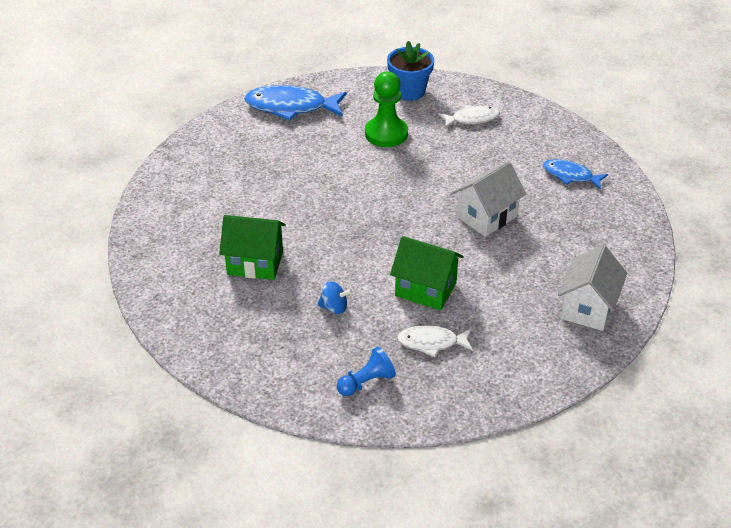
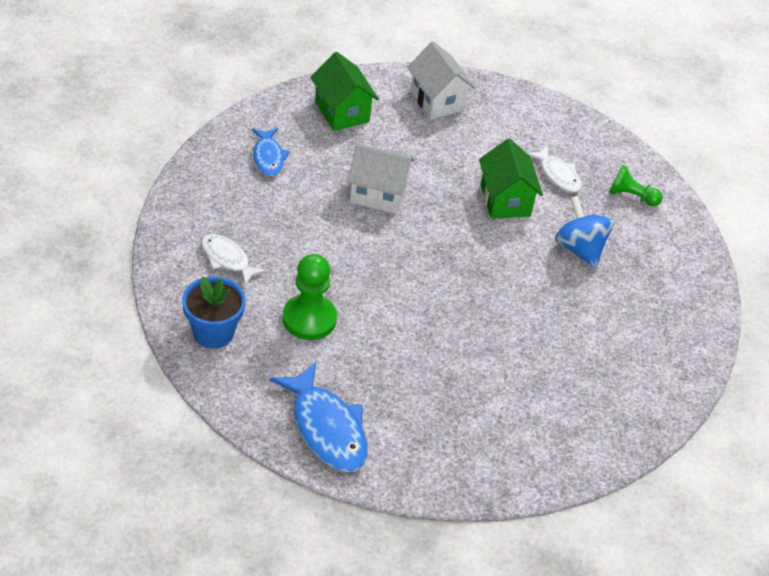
camera: 130 degrees left, 5 degrees up
(255, 263) = (582, 328): green house -> green house (342, 112)
(334, 308) = (579, 248): blue spinning top -> blue spinning top, size x1.74
(366, 382) = (631, 196): blue pawn -> green pawn
(588, 308) = (437, 100): white house -> white house turned 75 degrees clockwise

